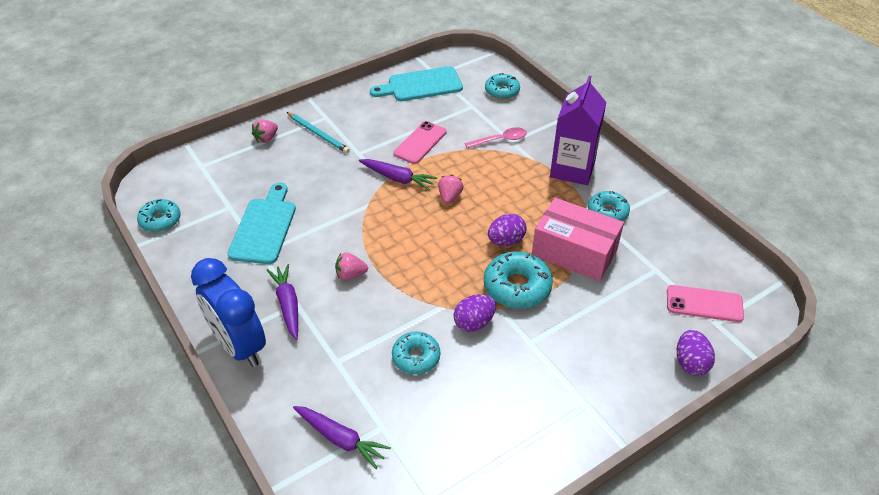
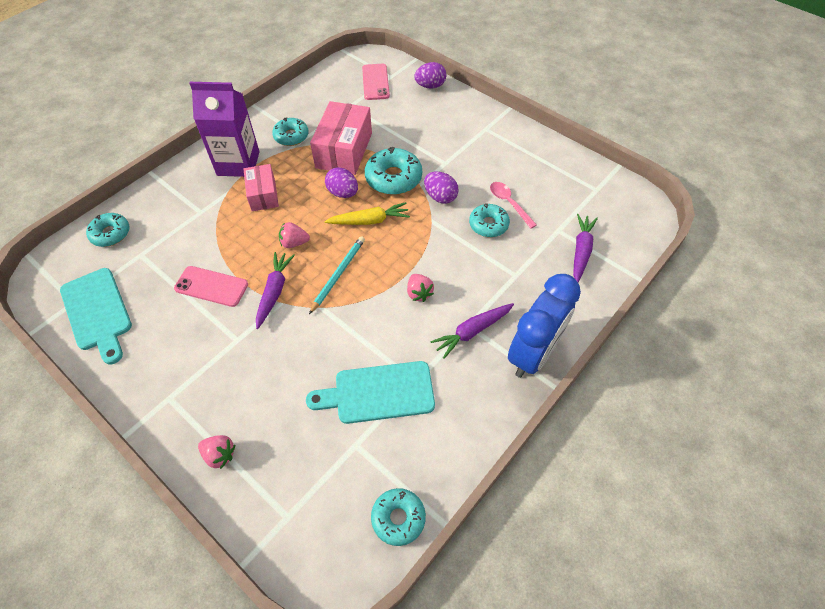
camera: 105 degrees left, 10 degrees up
(318, 134) = (204, 395): turquoise pencil -> turquoise pencil (338, 274)
(459, 255) = (369, 221): none -> yellow carrot
(500, 140) = (199, 220): pink spoon -> pink spoon (509, 203)
(521, 182) = (263, 195): none -> pink box

